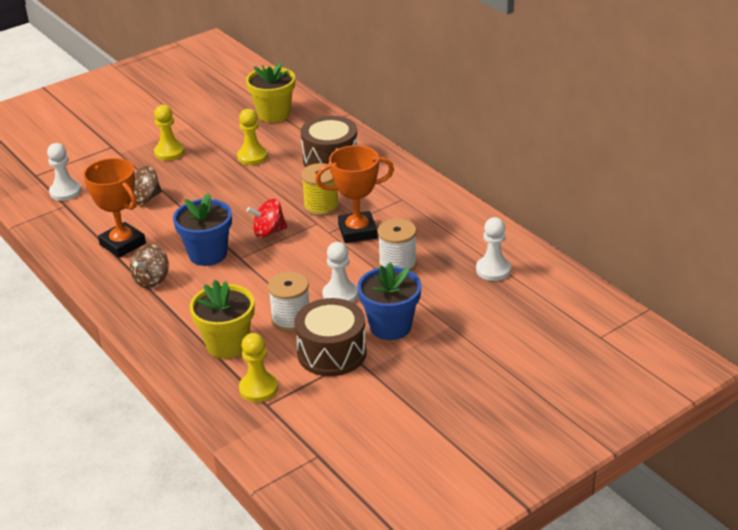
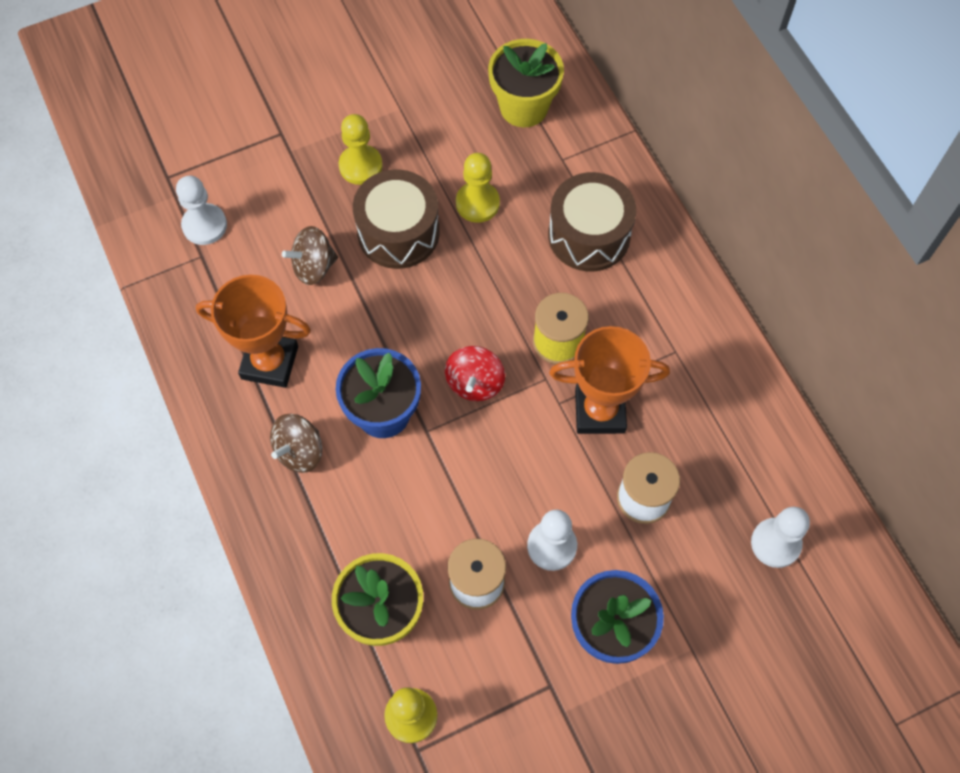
camera: 10 degrees right, 30 degrees up
(122, 244) = (269, 362): orange trophy -> orange trophy turned 45 degrees counterclockwise
(268, 232) = (475, 383): red spinning top -> red spinning top turned 75 degrees counterclockwise
(331, 353) = (520, 666): brown drum -> brown drum (398, 232)

